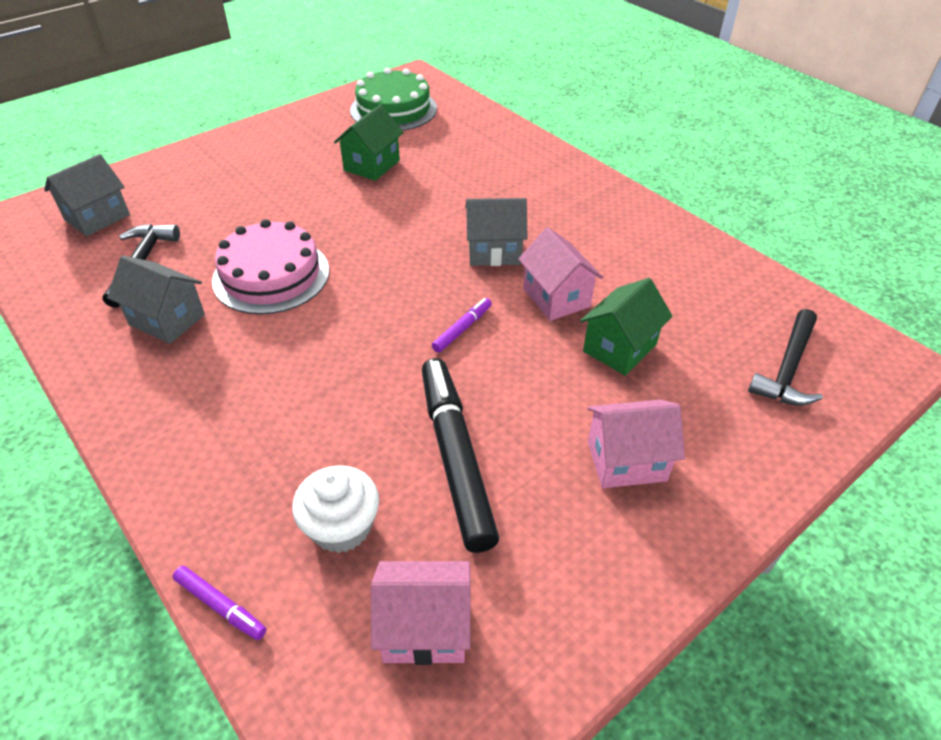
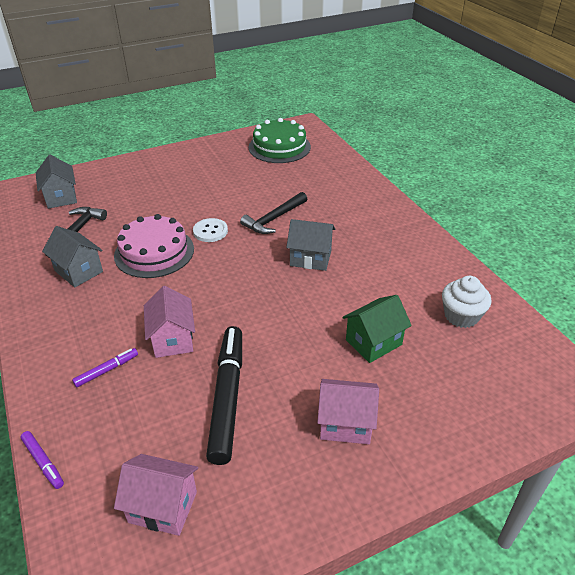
camera: 15 degrees right, 5 degrees down
(97, 217) = (61, 197): grey house -> grey house turned 75 degrees counterclockwise
(341, 235) = (210, 231): none -> white button
(341, 527) = (135, 428): white cupcake -> white cupcake (461, 316)
(371, 165) = (249, 185): green house -> none
(462, 329) = (266, 309): purple marker -> purple marker (106, 370)
(556, 297) = (342, 298): pink house -> pink house (173, 339)
(787, 368) = (496, 380): black hammer -> black hammer (274, 219)

